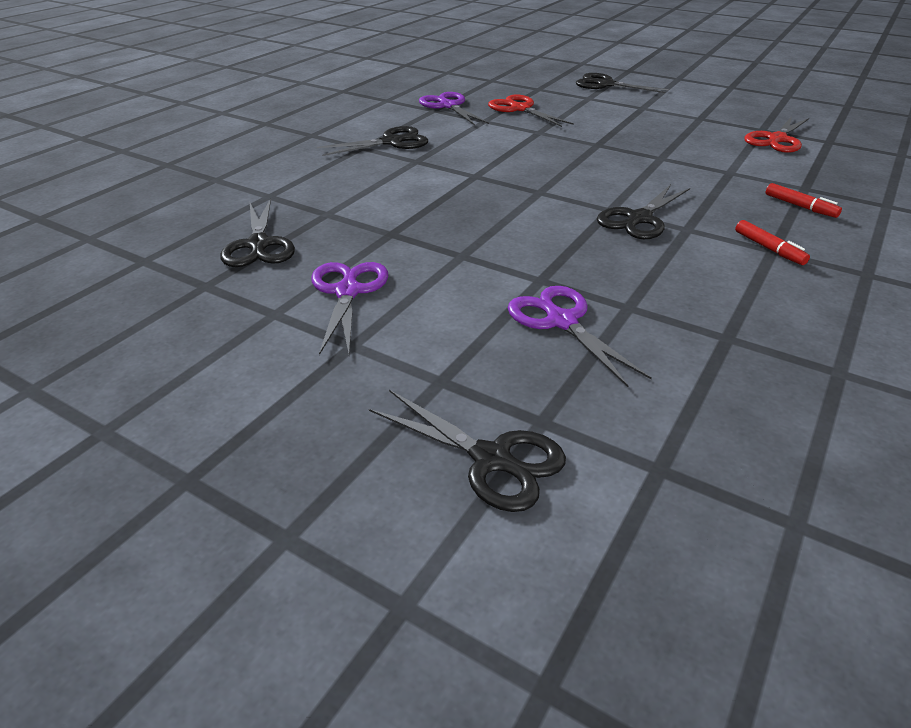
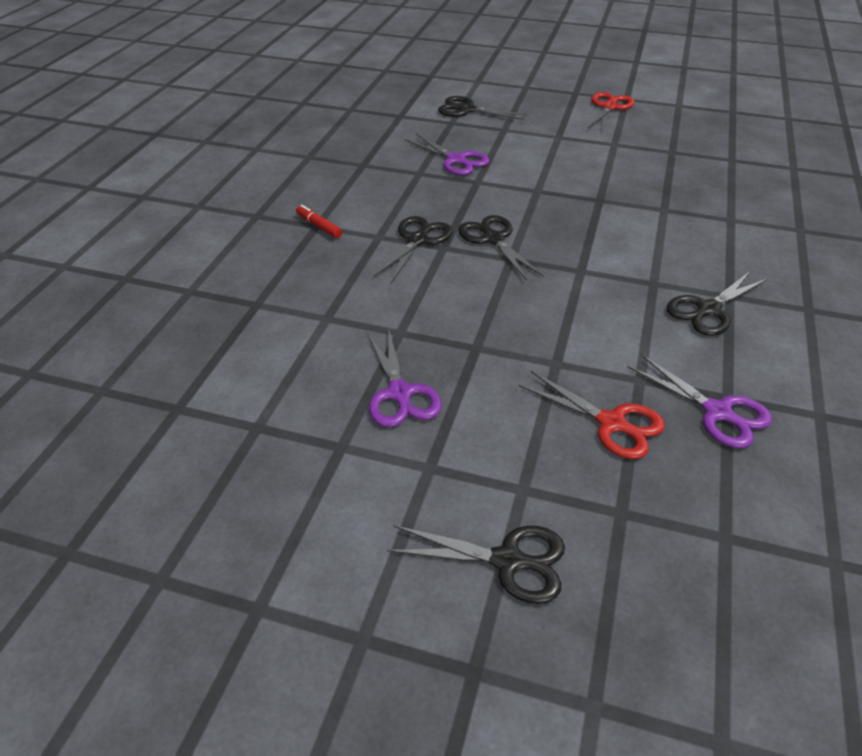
camera: 165 degrees right, 5 degrees up
(259, 245) = (677, 178): black scissors -> black scissors (493, 239)
(348, 291) = (587, 159): purple scissors -> purple scissors (400, 394)
(776, 139) = (248, 399): red scissors -> red scissors (609, 107)
(800, 206) = (274, 276): red marker -> none

